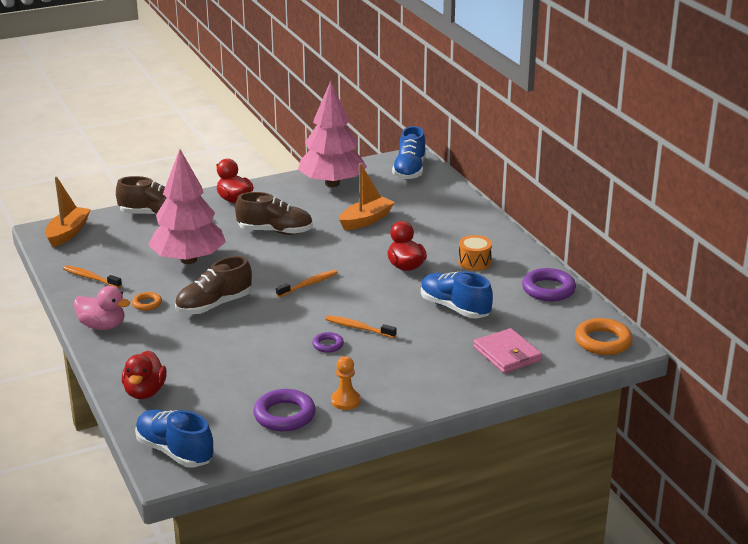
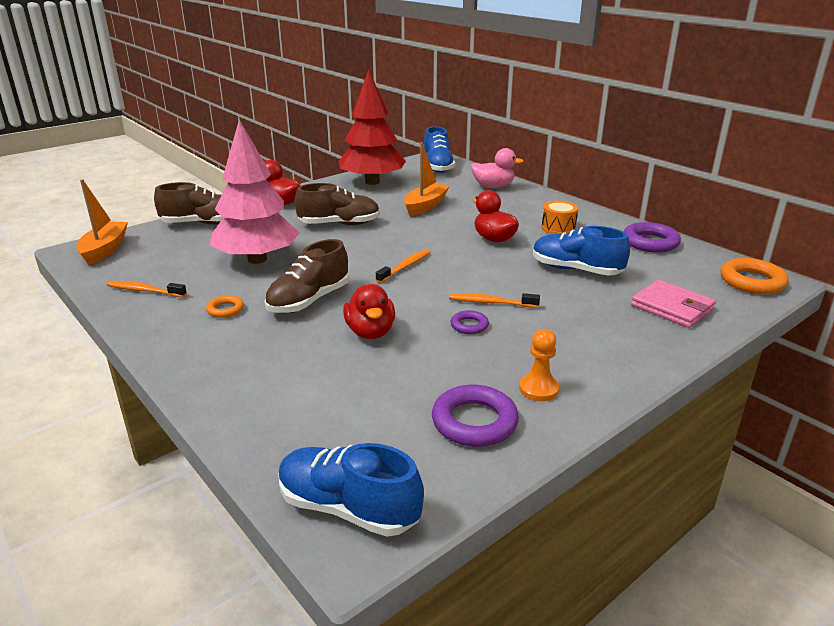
camera: 15 degrees left, 0 degrees up
(102, 326) = (176, 342): pink duck -> pink duck (493, 187)
(145, 392) = (265, 421): red duck -> red duck (370, 332)
(332, 183) = (372, 182): pink tree -> red tree

